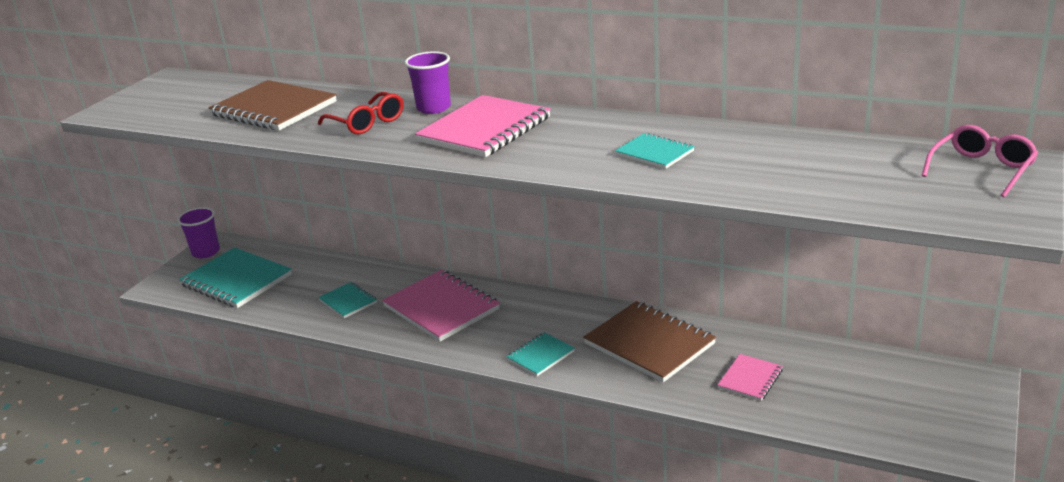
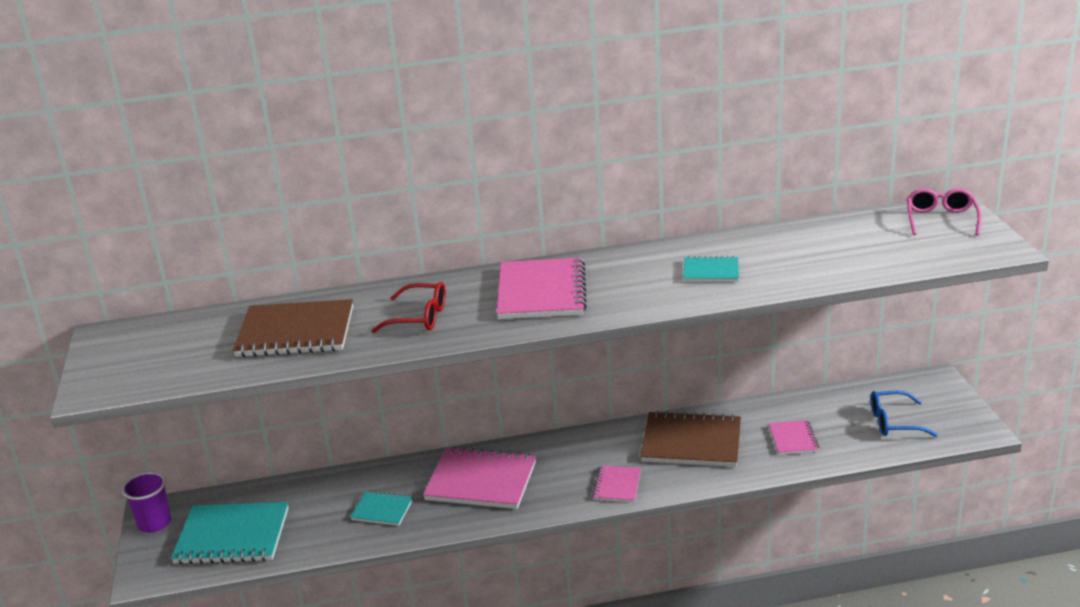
camera: 35 degrees left, 0 degrees up
(433, 108) = (461, 286): purple cup -> none
(540, 355) = (617, 485): turquoise notebook -> pink notebook
(878, 404) = (893, 422): none -> blue glasses

